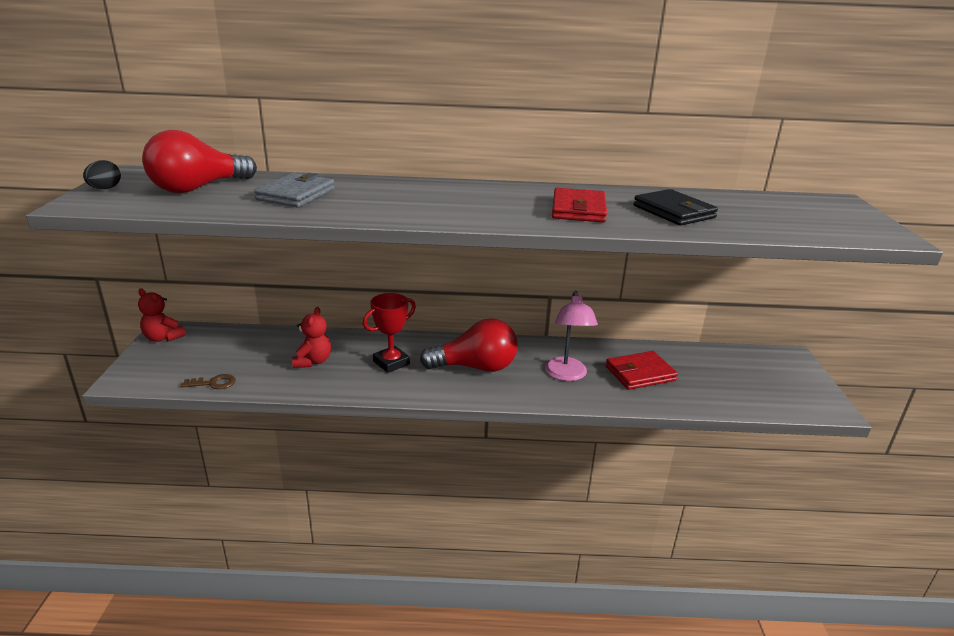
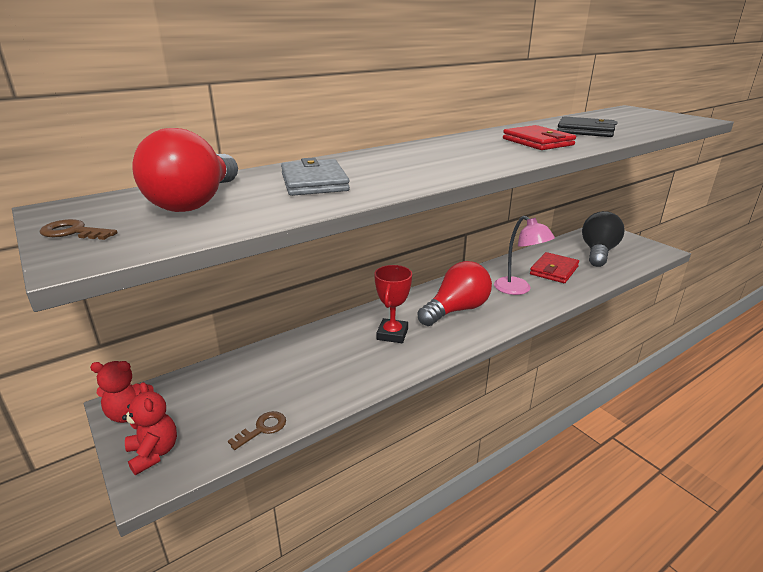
camera: 35 degrees left, 0 degrees up
(105, 189) = (73, 232): black egg -> brown key
(313, 361) = (327, 363): red teddy bear -> red teddy bear (154, 453)
(732, 377) = (598, 252): none -> black light bulb

